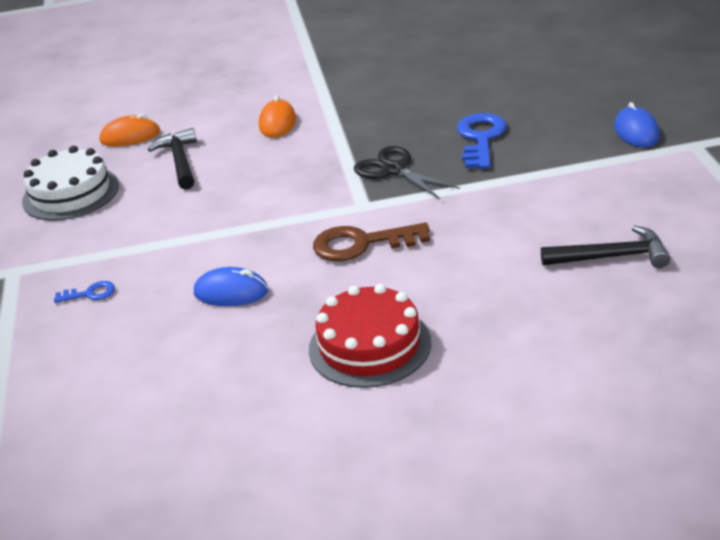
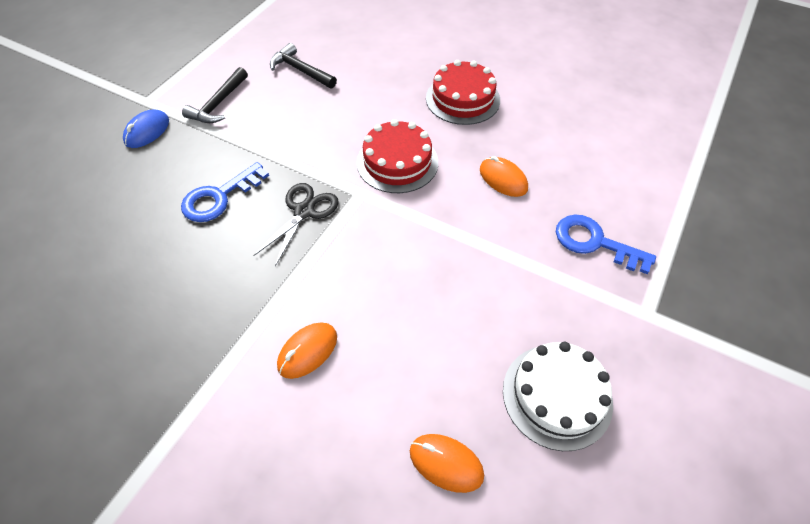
camera: 145 degrees left, 20 degrees up
(90, 294) = (594, 242): blue key -> blue key, size x1.98
(180, 161) = (432, 363): black hammer -> black hammer (218, 104)
(231, 292) = (503, 179): blue mouse -> orange mouse
(361, 244) = (397, 162): brown key -> red cake
(394, 169) = (304, 211): black scissors -> black scissors turned 150 degrees counterclockwise

